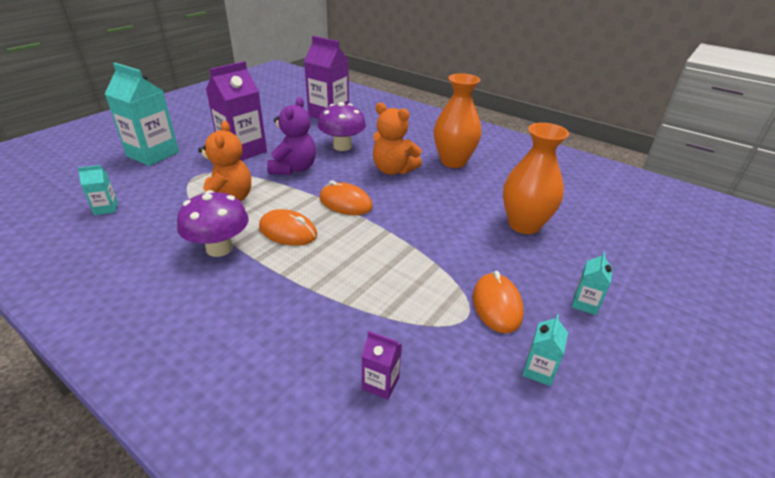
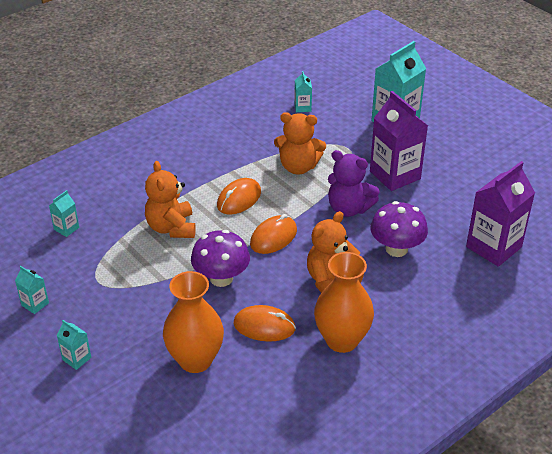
camera: 105 degrees right, 5 degrees up
(219, 248) = (229, 164): purple mushroom -> purple mushroom (221, 278)
(349, 274) = (171, 228): none -> orange teddy bear
(380, 383) = (66, 228): purple carton -> turquoise carton
(497, 305) = (101, 302): orange mouse -> orange mouse (264, 326)

